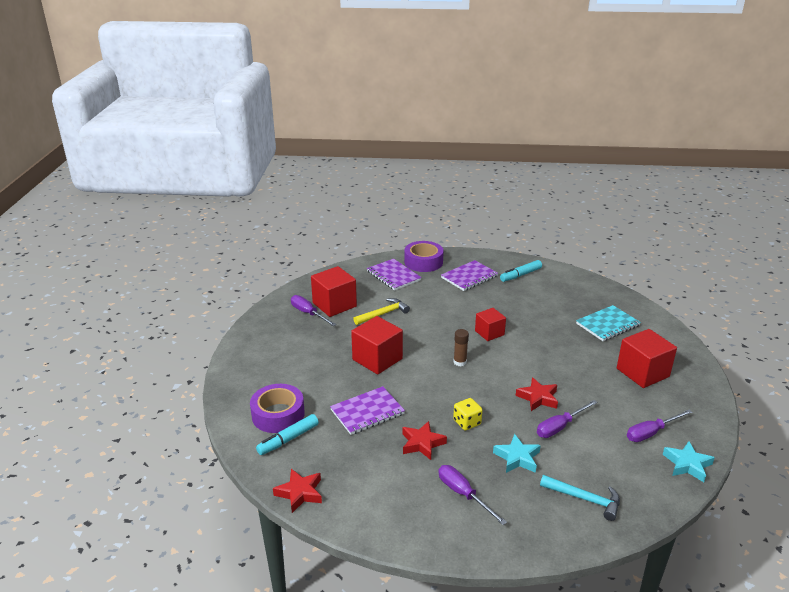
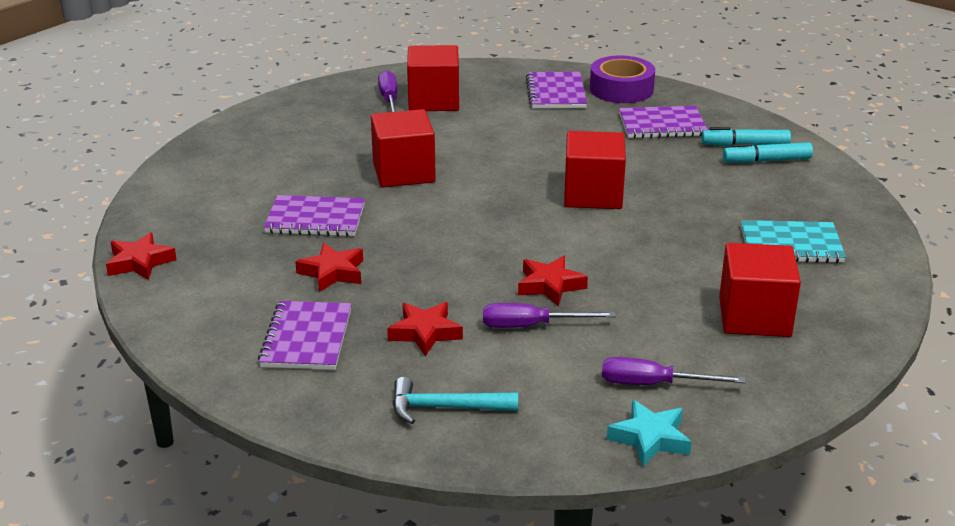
camera: 35 degrees right, 0 degrees up
(278, 414) = (217, 185): purple tape -> none
(288, 439) = (196, 211): turquoise marker -> turquoise marker (767, 161)
(383, 314) = (480, 129): yellow hammer -> none
(460, 362) = (503, 211): brown glue stick -> none
(463, 494) = (307, 338): purple screwdriver -> purple notebook
(467, 422) = (417, 274): yellow dice -> none
(489, 333) = (593, 195): red cube -> red cube, size x1.60
(517, 458) = (425, 333): turquoise star -> red star
(584, 499) = (446, 408): turquoise hammer -> turquoise hammer turned 120 degrees clockwise

